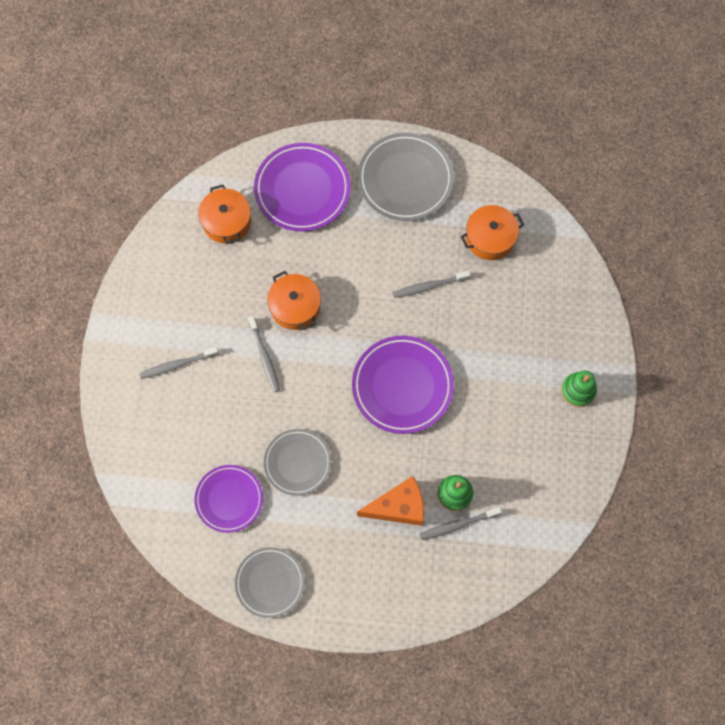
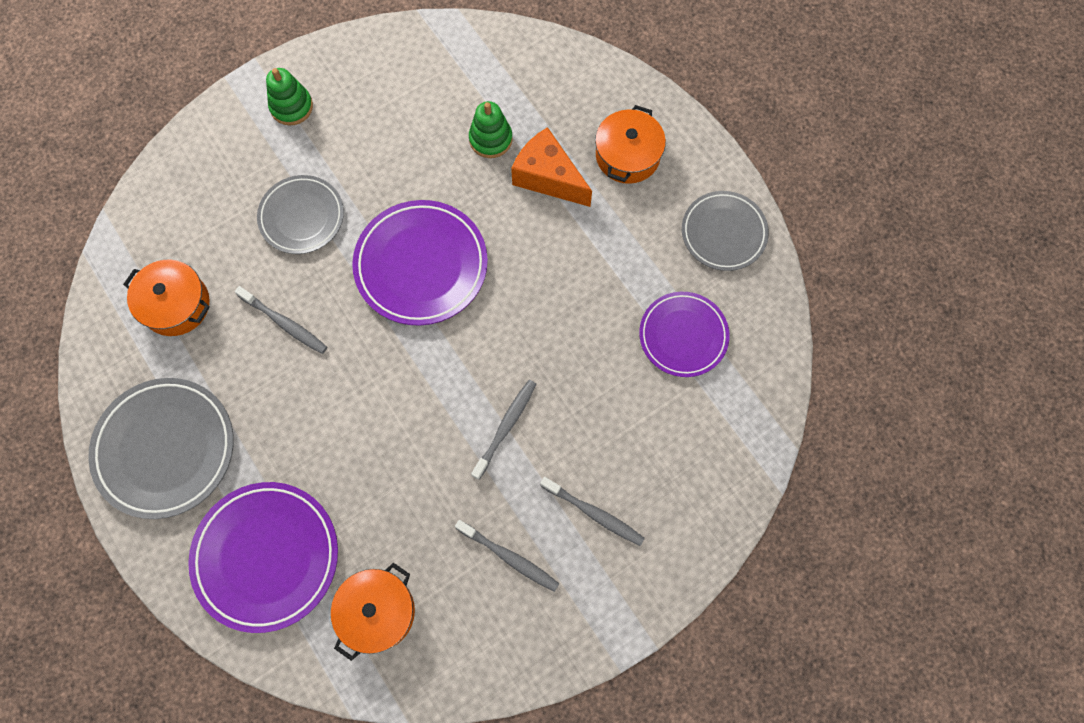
camera: 130 degrees left, 0 degrees up
(295, 306) = (421, 443): orange pot -> orange pot (627, 155)
(297, 463) = (588, 301): grey plate -> grey plate (302, 217)
(458, 524) = (518, 115): grey toothbrush -> grey toothbrush (509, 557)

